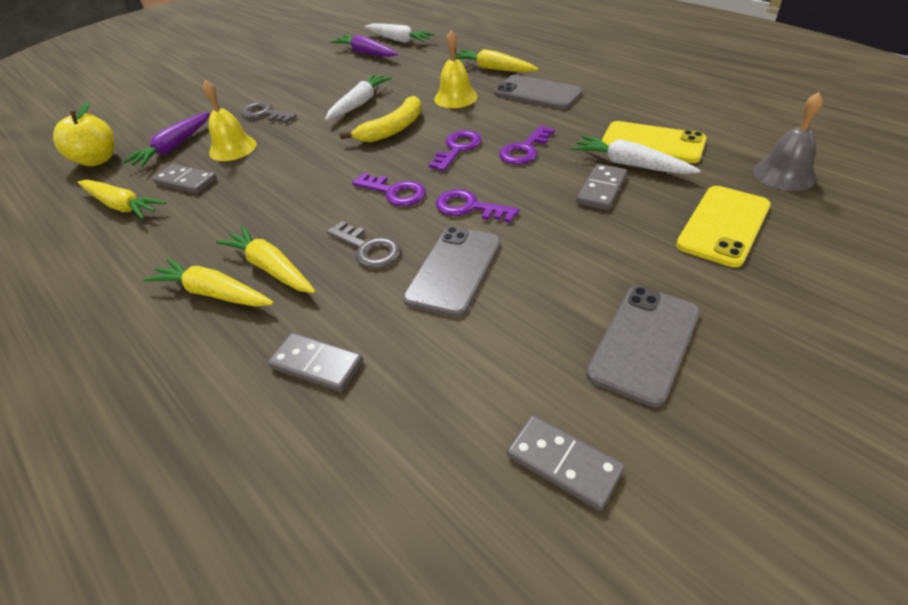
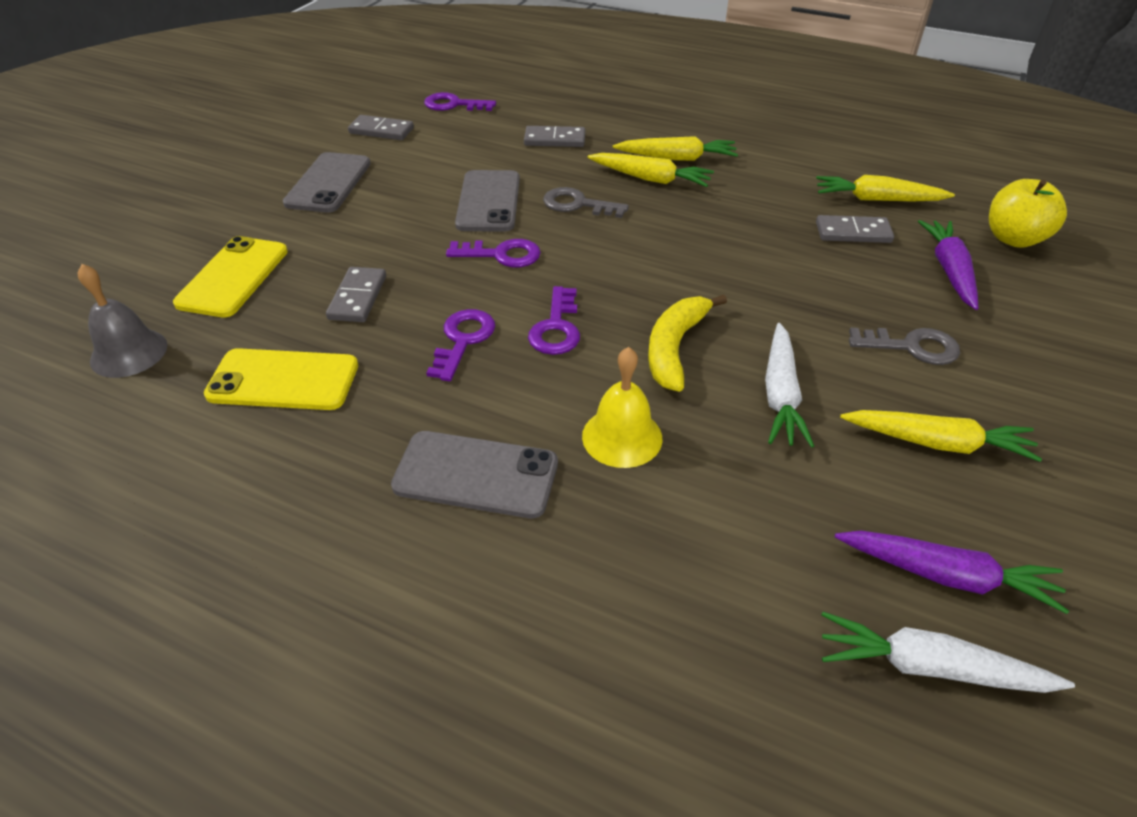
camera: 155 degrees right, 0 degrees up
(233, 148) = (866, 281): yellow bell -> none
(395, 192) = (595, 258): purple key -> purple key (454, 105)
(493, 69) = (595, 550): yellow carrot -> yellow carrot (937, 443)
(630, 164) = (320, 338): white carrot -> none

